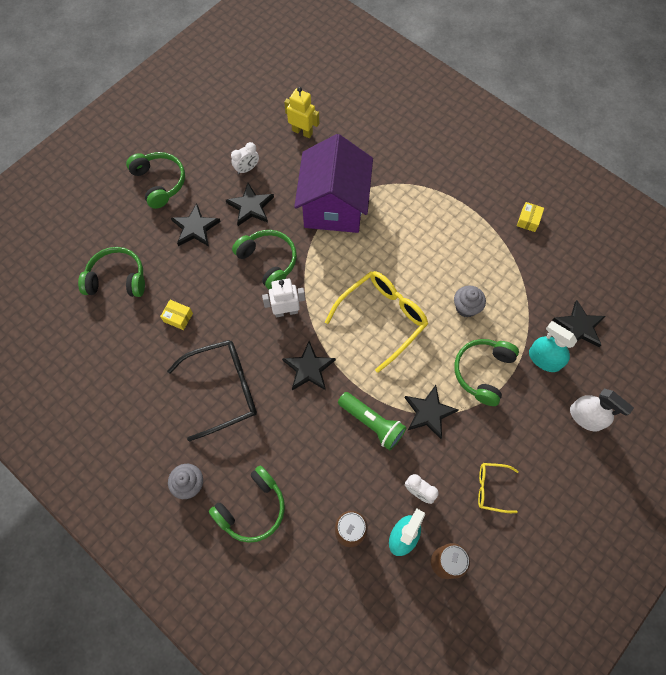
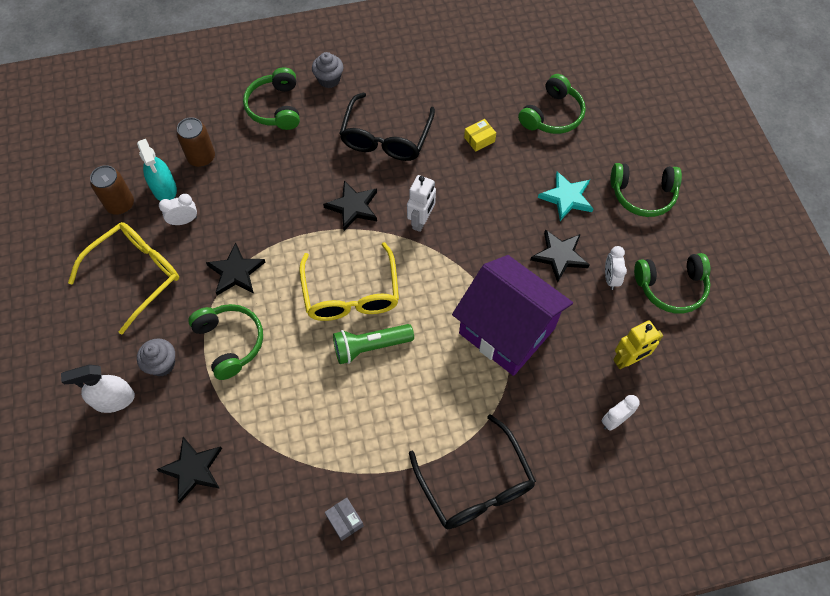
camera: 125 degrees right, 5 degrees down
(195, 228) = (566, 197): black star -> turquoise star
(268, 261) = (485, 236): green headphones -> green headphones (671, 287)
(349, 120) = (614, 420): none -> white clock
(372, 423) = (266, 224): green flashlight -> green flashlight (370, 347)
(448, 167) = (475, 484): none -> black glasses
(466, 307) = (301, 376): grey cupcake -> grey cupcake (162, 364)
(491, 488) = (136, 275): yellow glasses -> yellow glasses, size x1.95
(528, 220) = (345, 520): yellow box -> grey box
(544, 359) = (193, 407): turquoise spray bottle -> none

